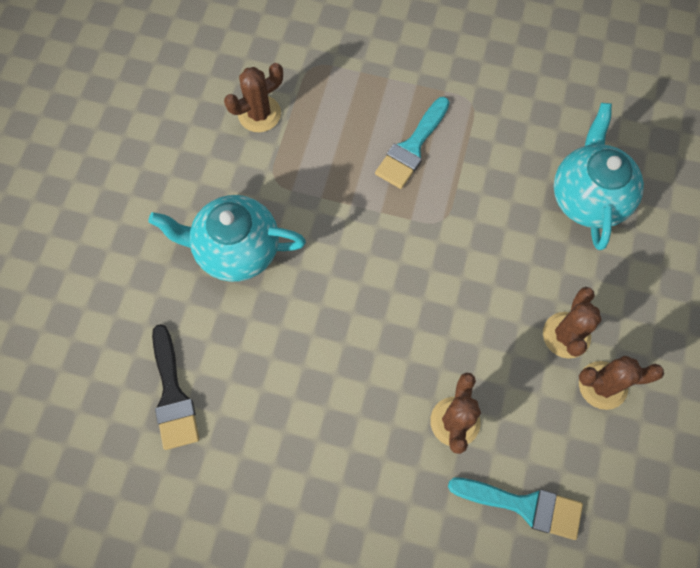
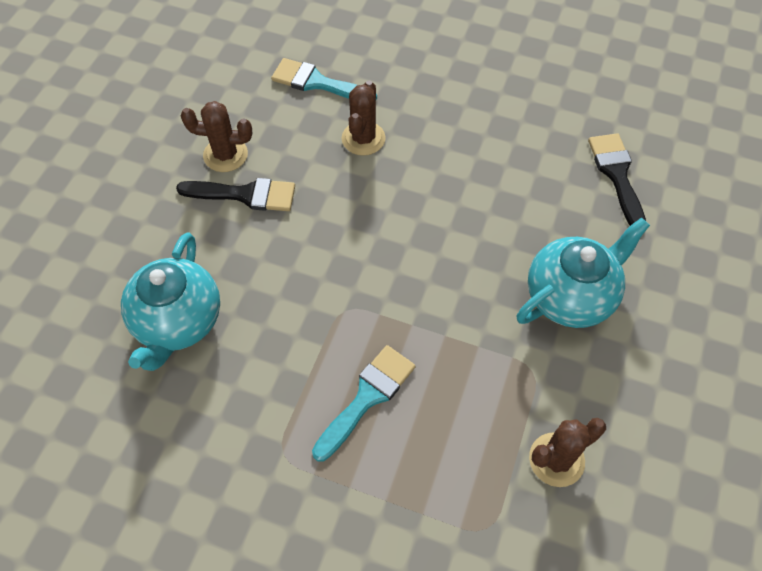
camera: 175 degrees left, 10 degrees down
(236, 250) = (570, 296): turquoise teapot -> turquoise teapot turned 45 degrees counterclockwise
(566, 335) = (245, 195): brown cactus -> black brush

